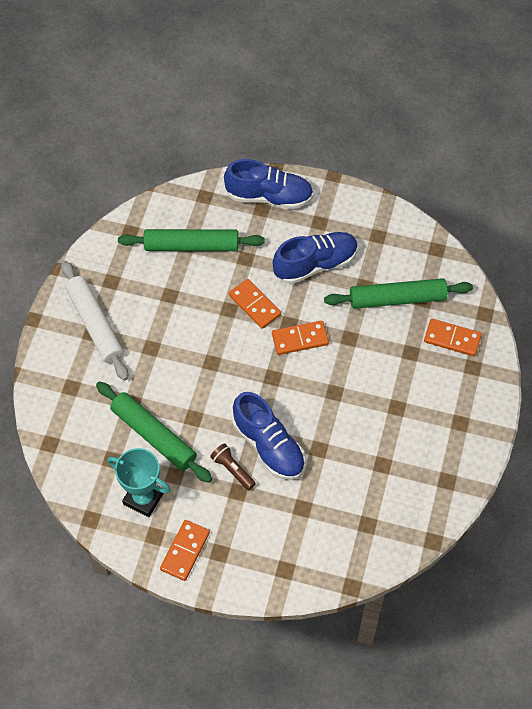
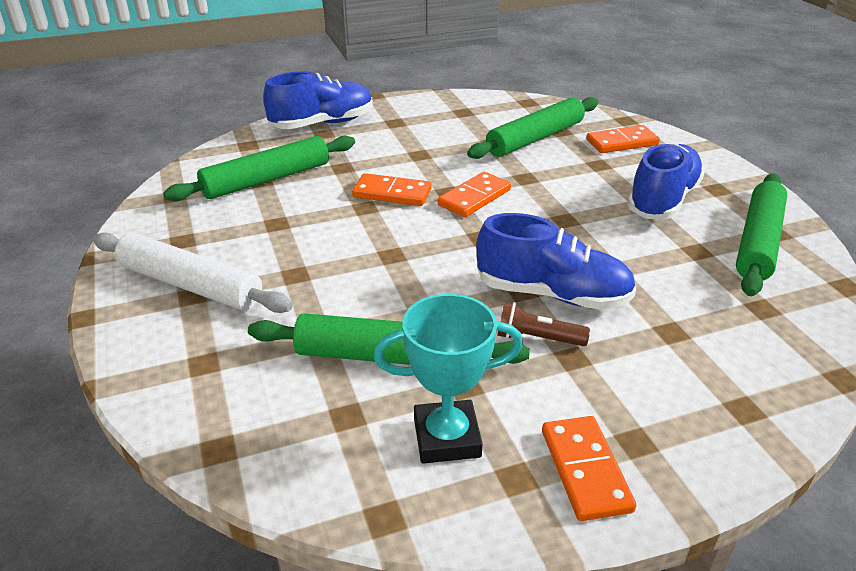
camera: 35 degrees left, 25 degrees down
(315, 264) = (424, 146): blue shoe -> blue shoe (662, 200)
(426, 481) = (758, 242): none -> green rolling pin

